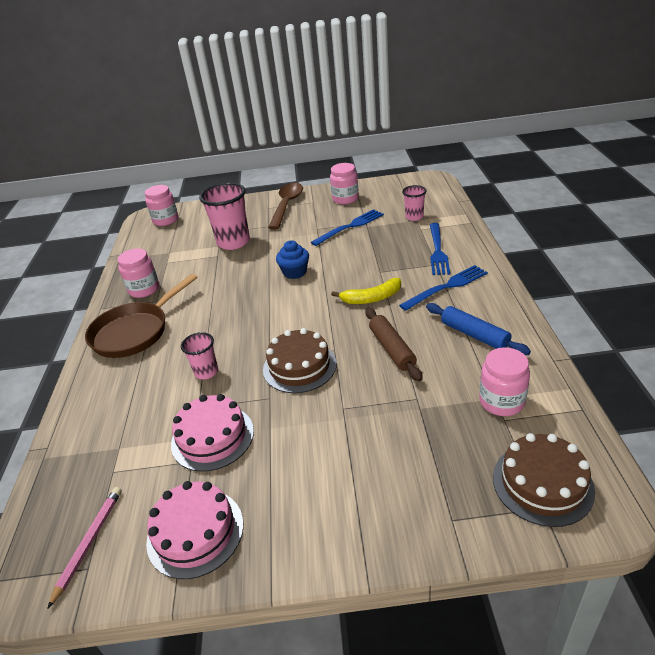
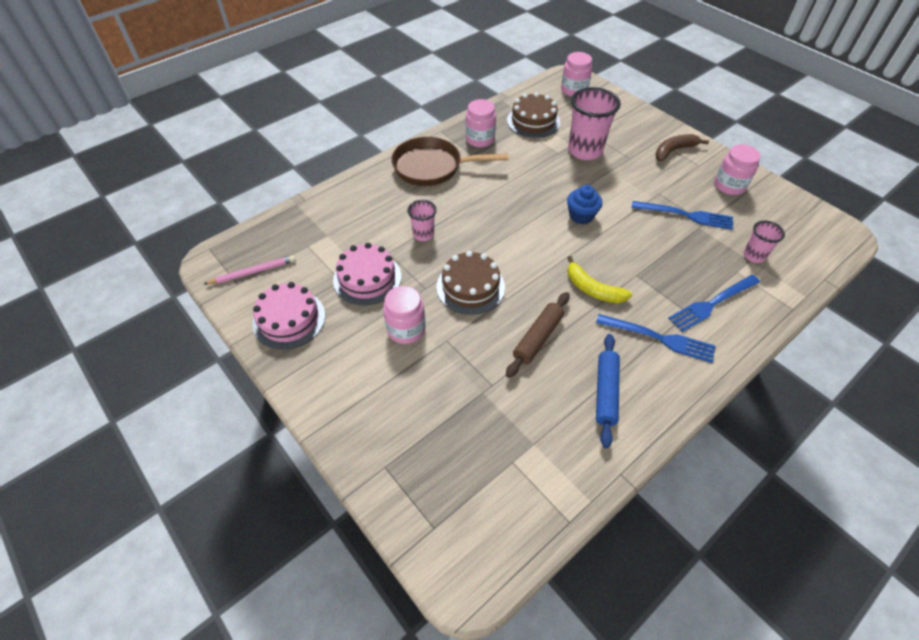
camera: 50 degrees right, 15 degrees up
(287, 205) = (674, 151): brown spoon -> brown banana
(501, 401) = (533, 451): pink jar -> pink jar (406, 329)
(542, 483) = (459, 518): brown cake -> brown cake (533, 121)

